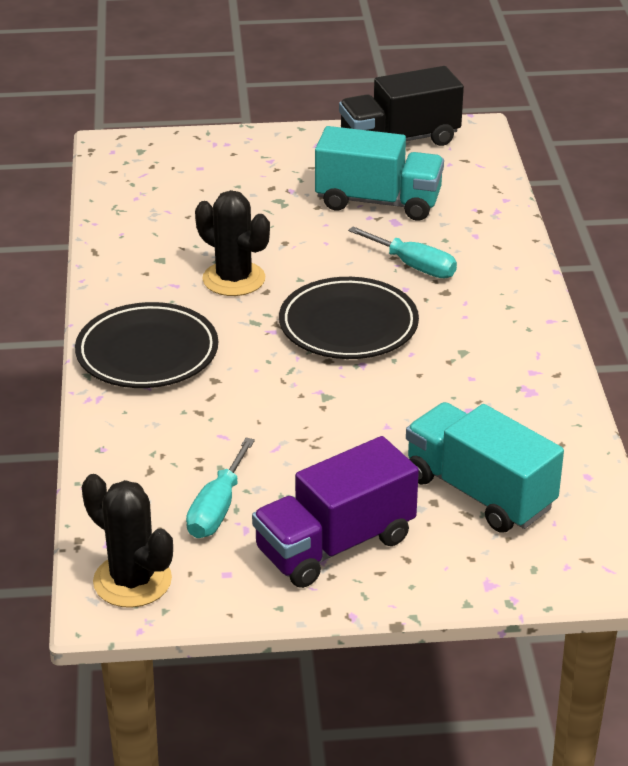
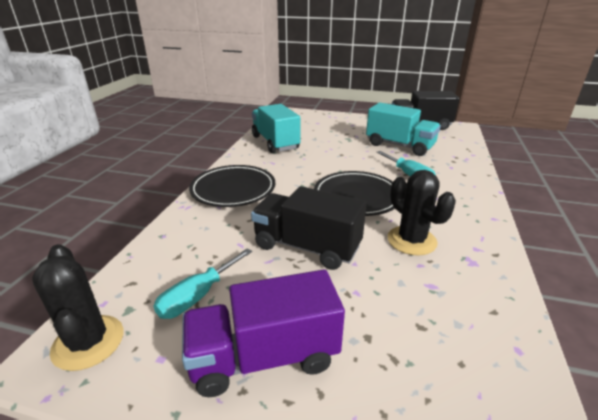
camera: 20 degrees right, 5 degrees down
(234, 279) = (304, 165): black cactus -> black cactus (411, 240)
(315, 418) = (307, 247): none -> black truck
(479, 492) = (411, 339): turquoise truck -> turquoise truck (275, 142)

